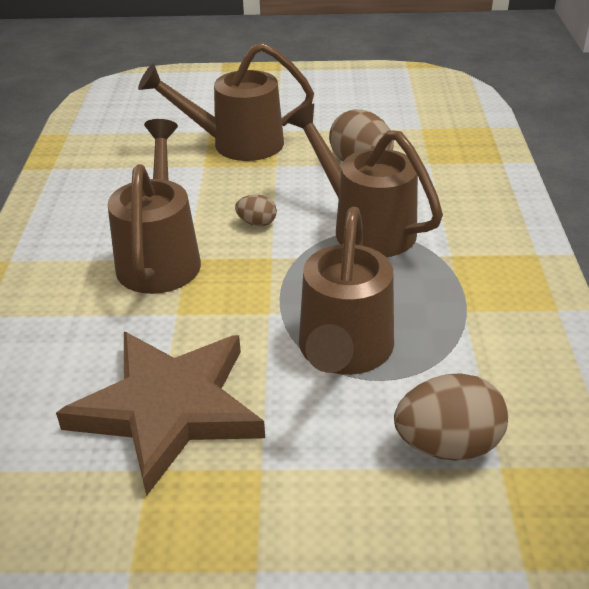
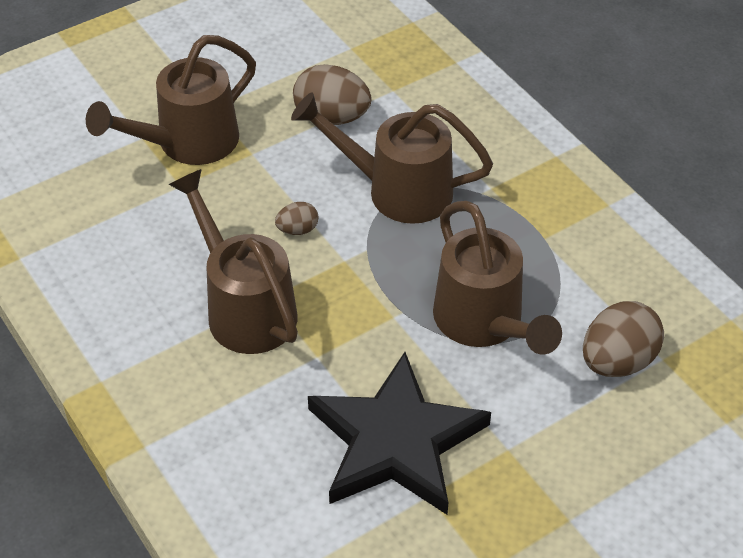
camera: 35 degrees left, 10 degrees up
(168, 408) = (395, 441): brown star -> black star

